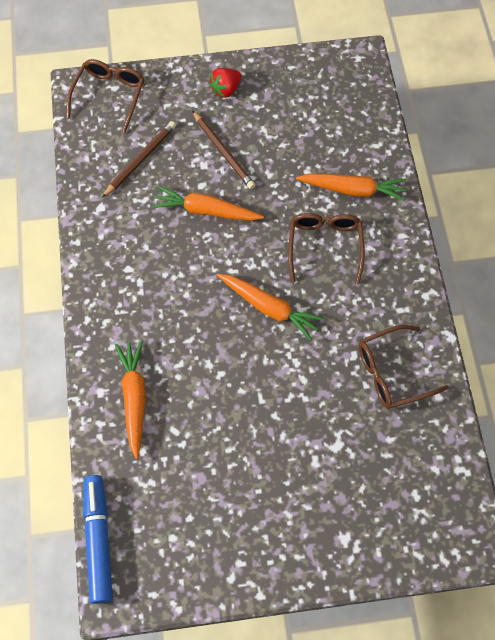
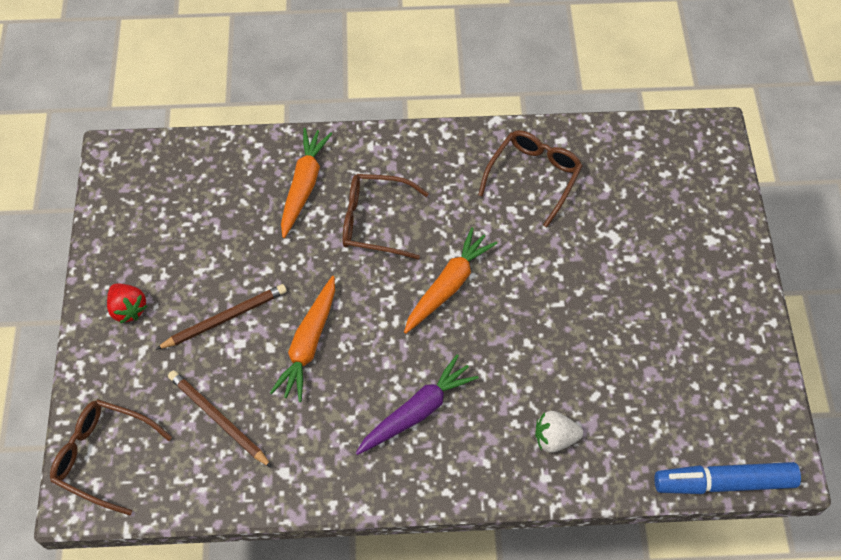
camera: 85 degrees left, 5 degrees down
(134, 398) = (555, 438): orange carrot -> white strawberry
(153, 293) = (417, 411): none -> purple carrot
(391, 372) = (534, 176): brown glasses -> brown glasses turned 135 degrees counterclockwise

